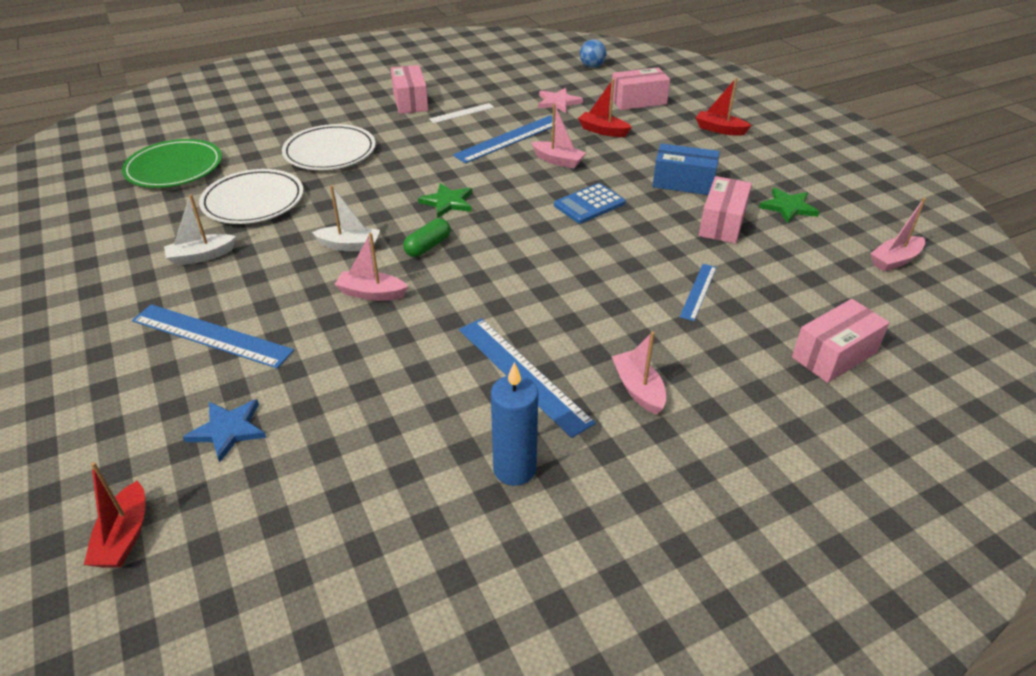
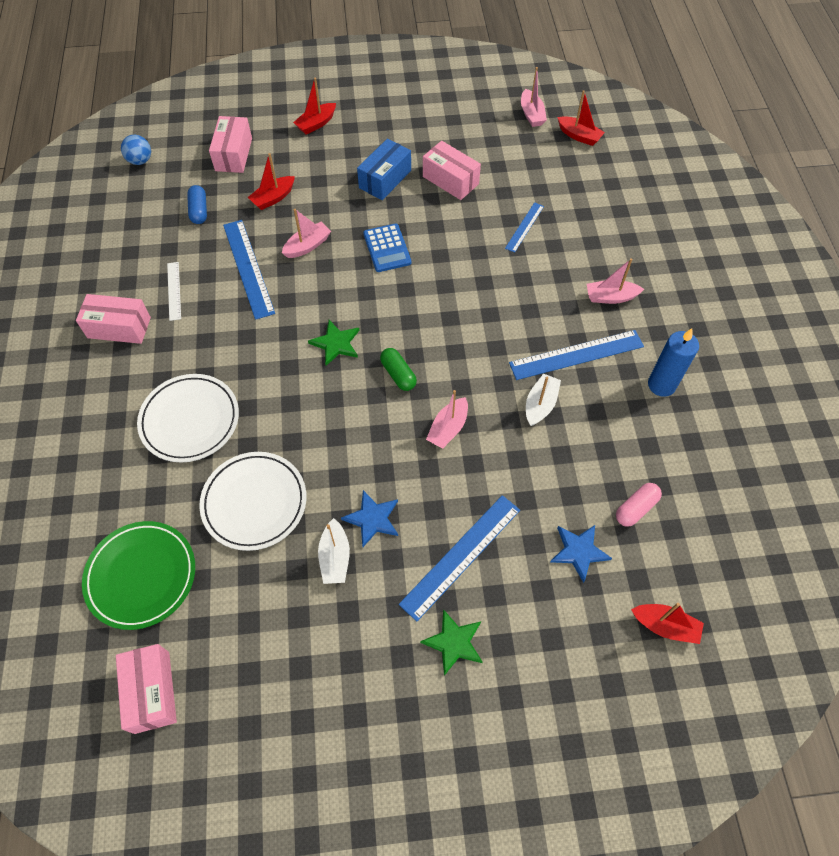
camera: 70 degrees left, 20 degrees up
(247, 268) = (372, 519): none -> blue star
(301, 475) = (636, 508): none -> pink capsule
(349, 245) = (371, 432): white boat -> white boat (540, 404)
(558, 102) = (199, 211): pink star -> blue capsule
(698, 291) = (524, 227): blue ruler -> blue ruler turned 75 degrees clockwise
(788, 207) = (447, 136): green star -> green star (454, 642)
(834, 355) = (610, 189): pink box -> pink box (152, 692)
(902, 307) = (579, 136): none -> red boat

